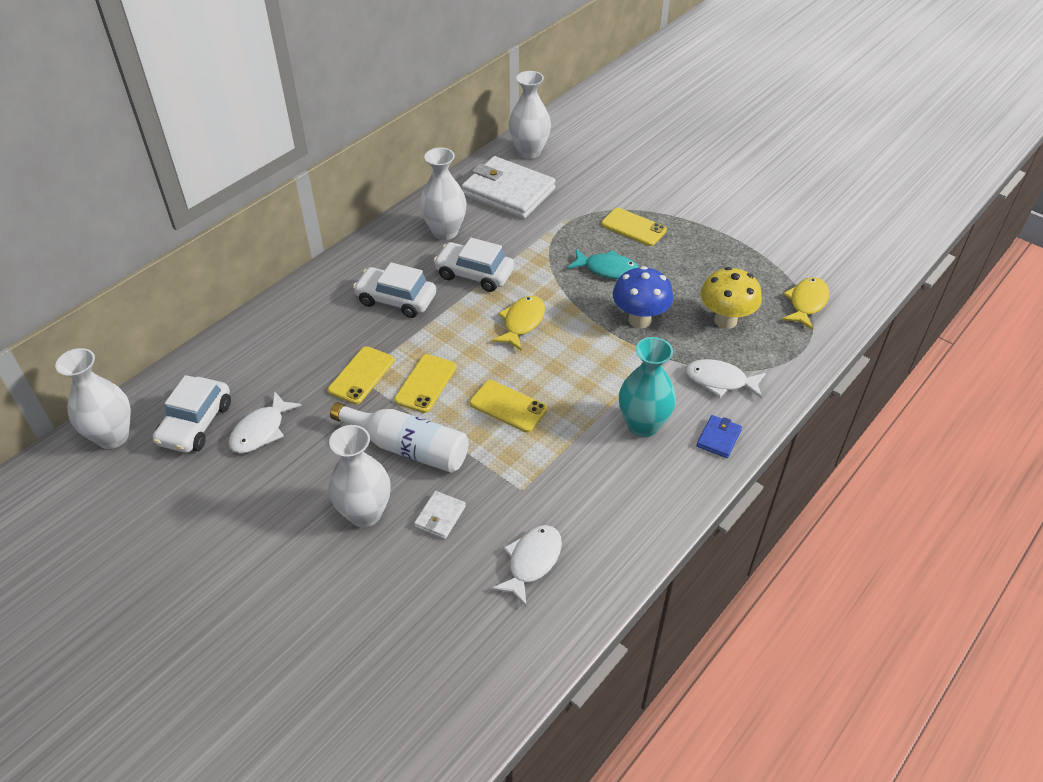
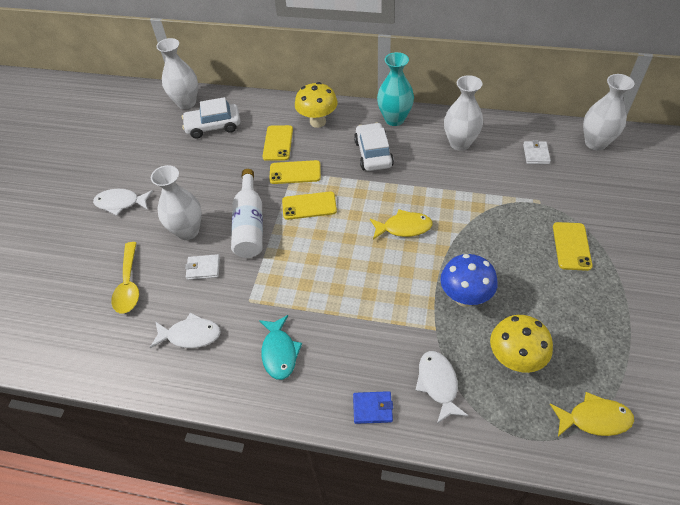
camera: 65 degrees right, 5 degrees up
(261, 431) = (224, 154): white fish -> white fish (121, 203)
(296, 322) = (318, 122): none -> yellow mushroom
(405, 605) = (129, 285): none -> yellow spoon
(474, 274) = (431, 179): white car -> none
(508, 192) = (536, 154): white wallet -> white wallet, size x0.43
(508, 406) = (317, 258): yellow phone -> yellow phone (278, 143)
(607, 269) = (505, 251): turquoise fish -> turquoise fish (279, 352)
(643, 425) = (352, 348): turquoise vase -> turquoise vase (394, 119)

